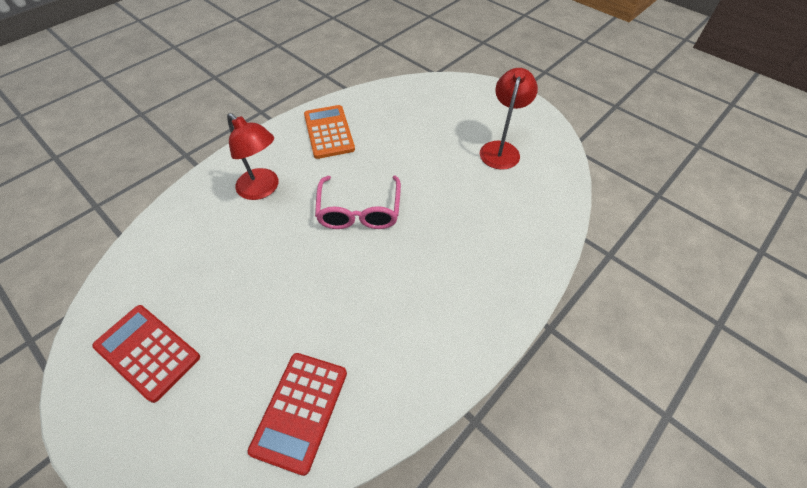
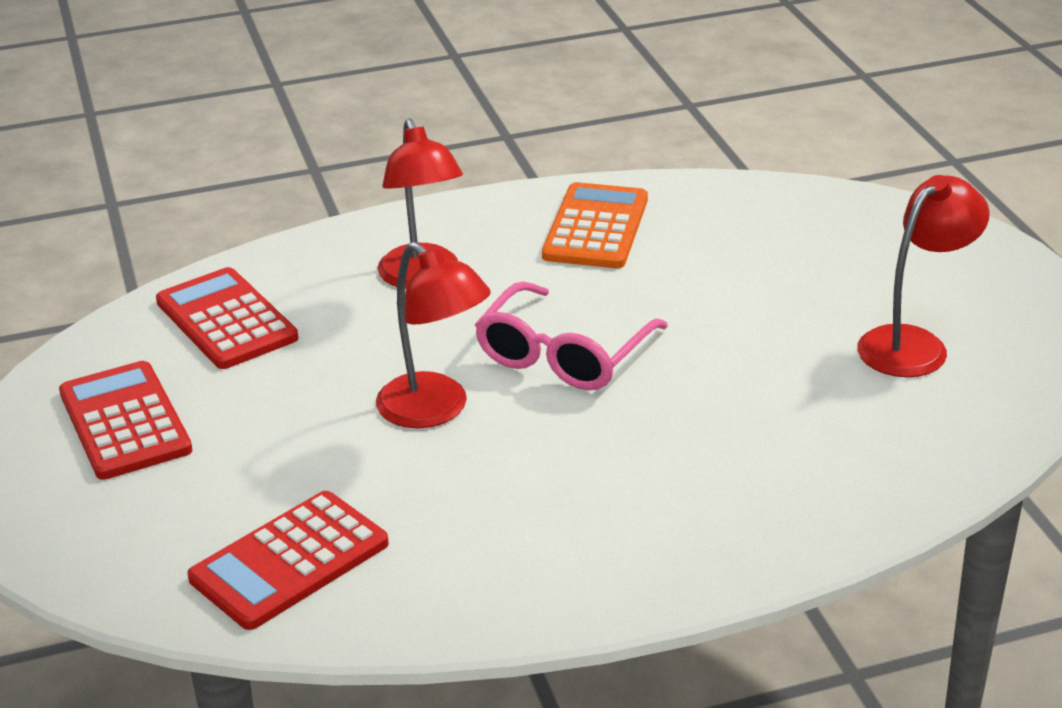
camera: 30 degrees right, 20 degrees down
(171, 255) = (226, 320): none -> red calculator
(318, 270) = (435, 410): none -> red lamp

